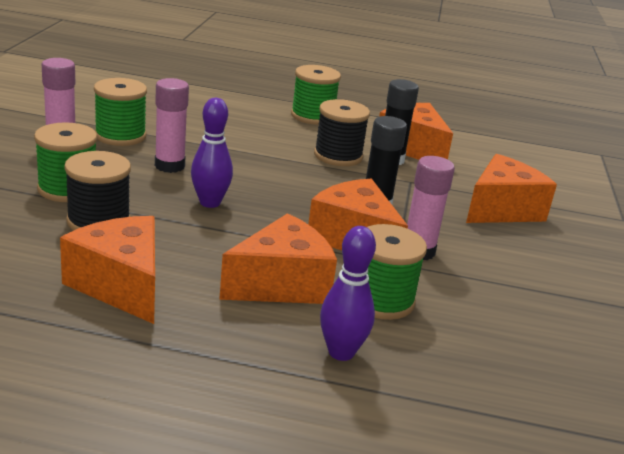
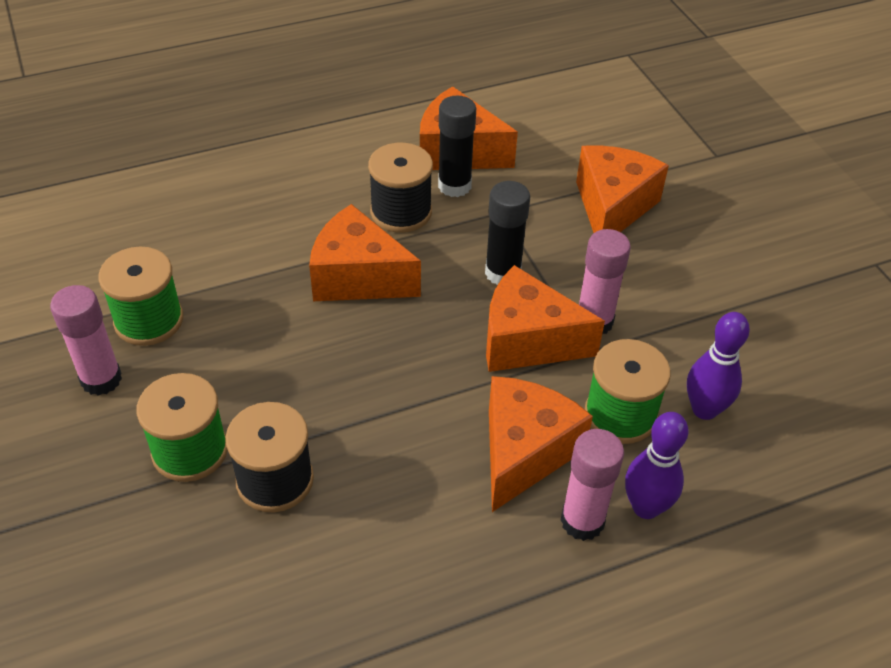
camera: 30 degrees left, 20 degrees up
(121, 285) = (390, 557): orange cheese -> orange cheese (358, 277)
(169, 166) = (253, 340): pink glue stick -> pink glue stick (582, 521)
(210, 203) = (351, 375): purple bowling pin -> purple bowling pin (704, 409)
(312, 116) = (314, 153): green spool -> none

